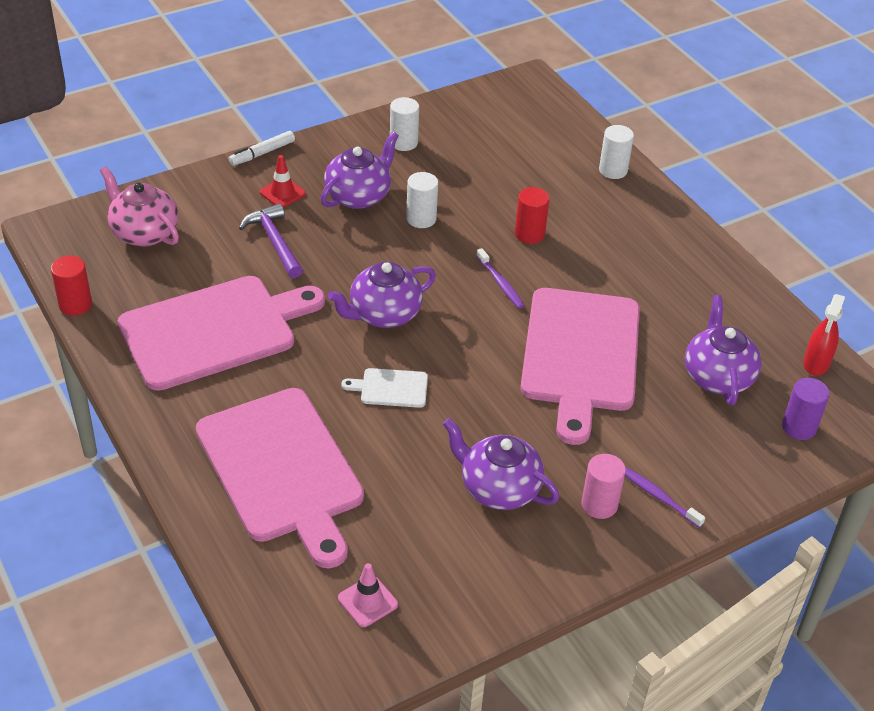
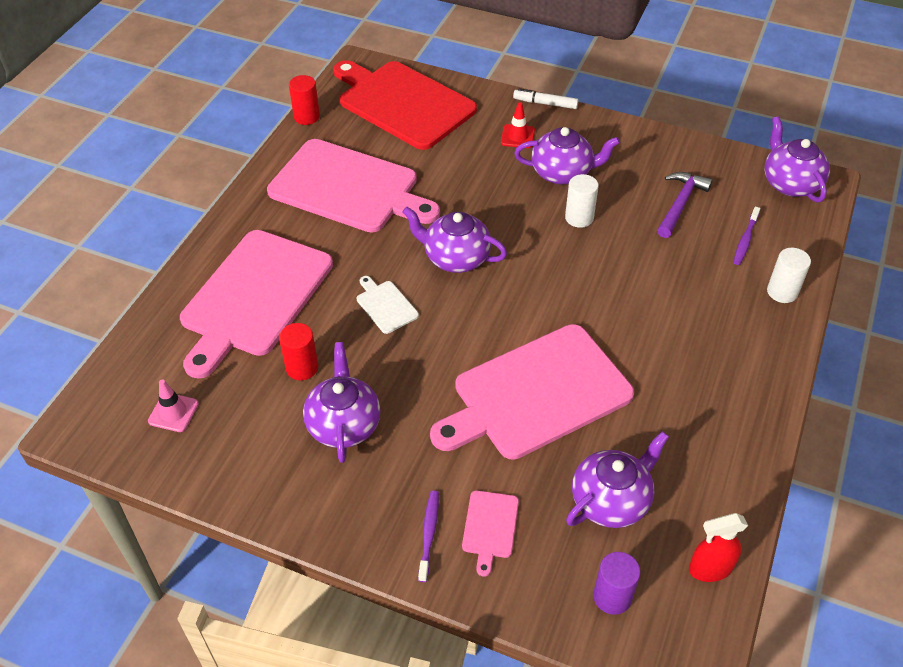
camera: 55 degrees right, 5 degrees up
(144, 233) = (403, 103): pink teapot -> red cutting board
(274, 242) = (465, 162): purple hammer -> purple hammer (680, 204)
(403, 142) = (650, 160): white cylinder -> none
(500, 283) = (562, 301): purple toothbrush -> purple toothbrush (745, 240)
(513, 95) = (790, 183): none -> purple teapot
(529, 234) = (638, 286): red cylinder -> red cylinder (302, 368)
(599, 504) = (384, 497): pink cylinder -> none
(683, 457) = (490, 527): none -> pink cutting board

